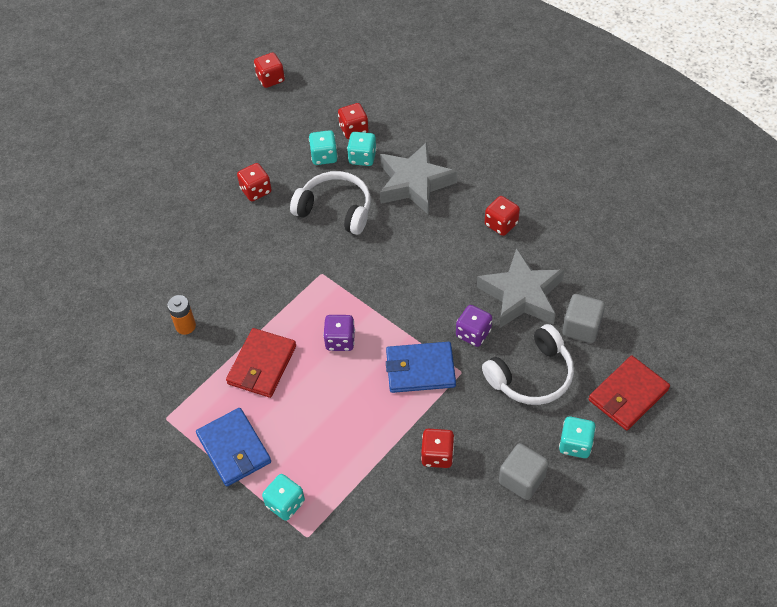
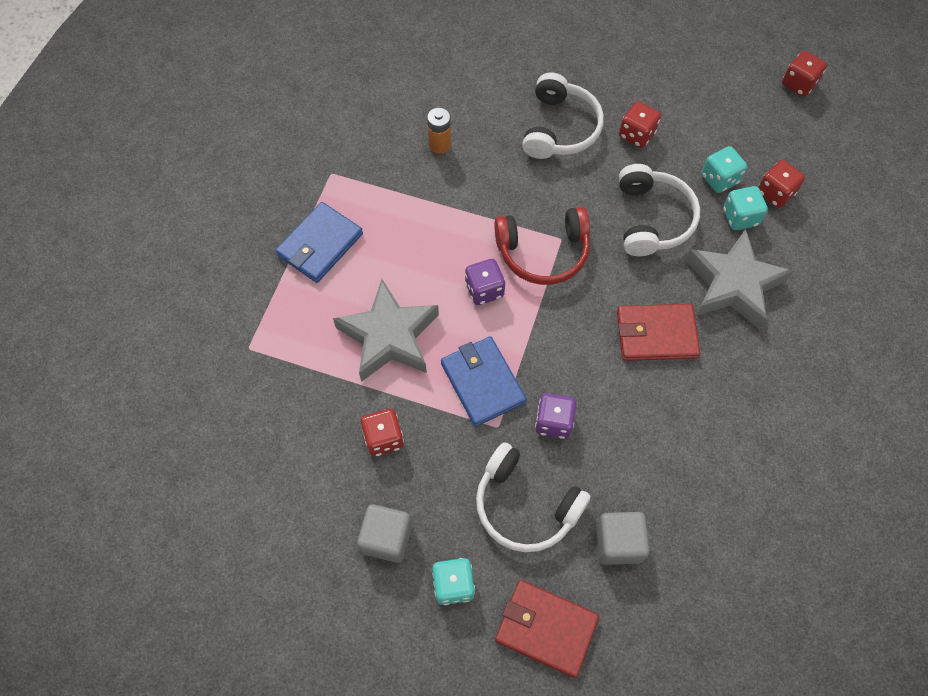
camera: 65 degrees right, 10 degrees up
(220, 237) = (560, 128): none -> white headphones
(262, 365) = (423, 229): red wallet -> red wallet (656, 334)
(285, 503) = (277, 314): turquoise dice -> none
(327, 289) = (543, 253): none -> red headphones
(501, 224) = (724, 400): red dice -> none
(521, 295) = (631, 457): grey star -> grey star (389, 336)

